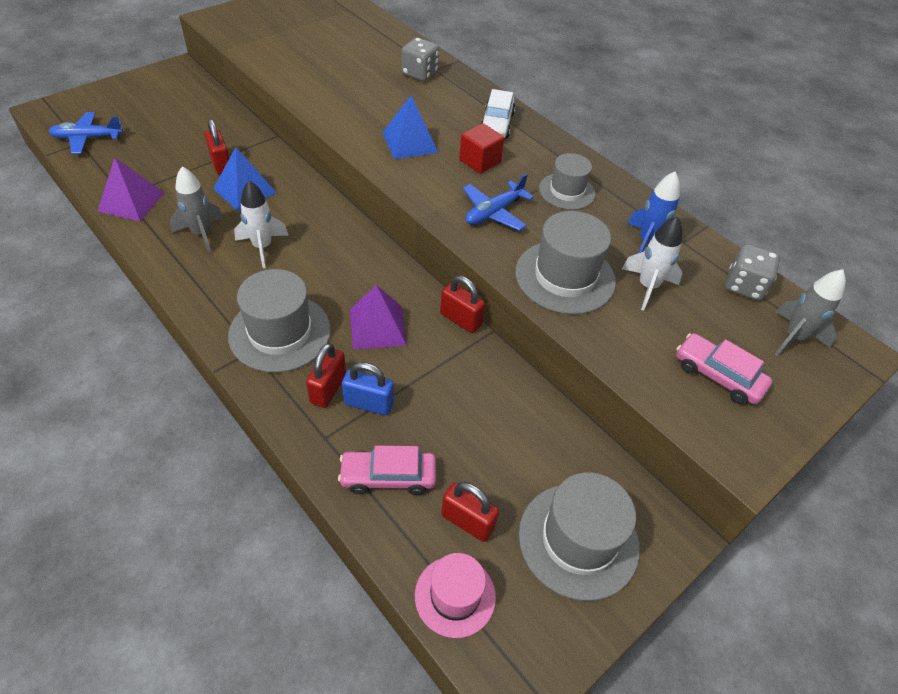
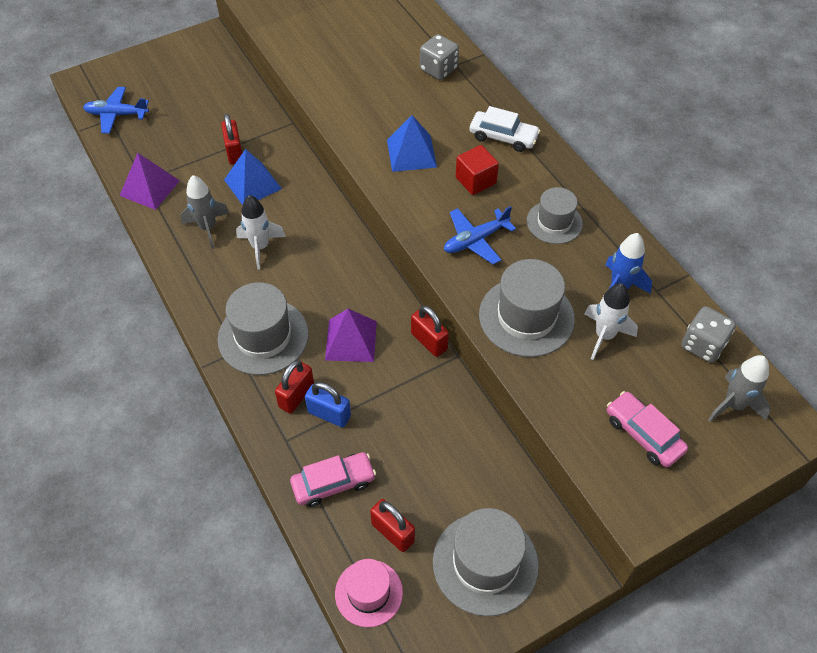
camera: 15 degrees right, 5 degrees up
(388, 477) = (333, 483): pink car -> pink car turned 150 degrees clockwise
(496, 124) = (503, 137): white car -> white car turned 90 degrees counterclockwise

